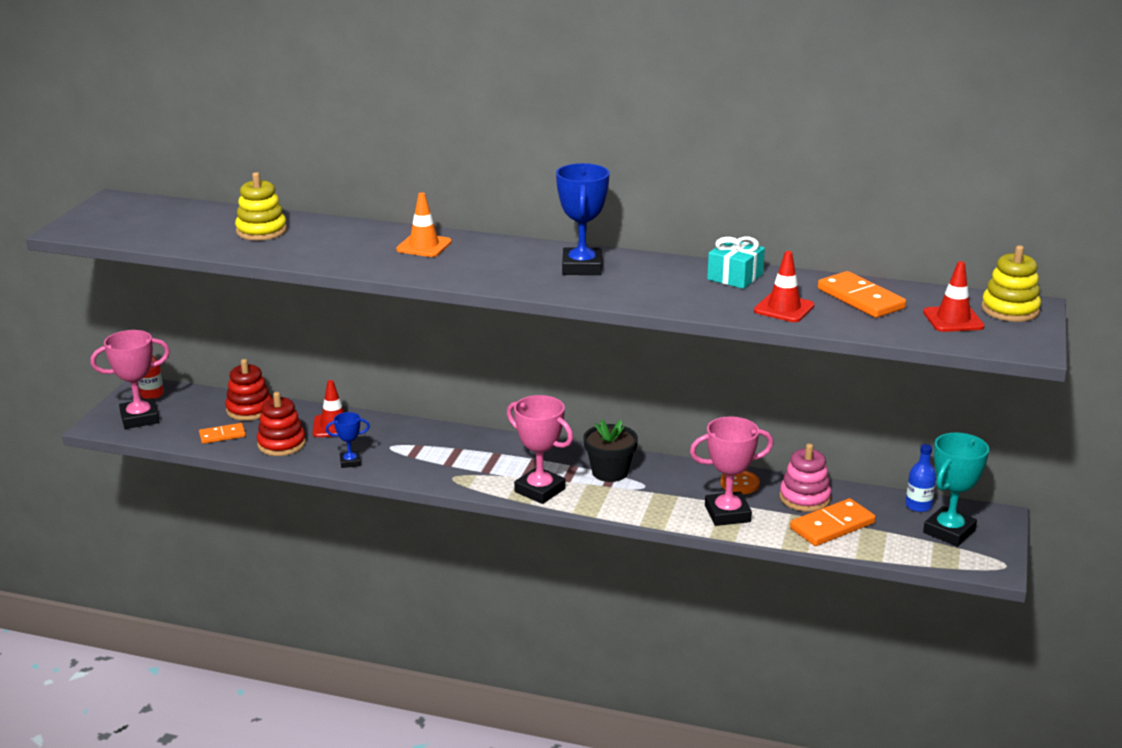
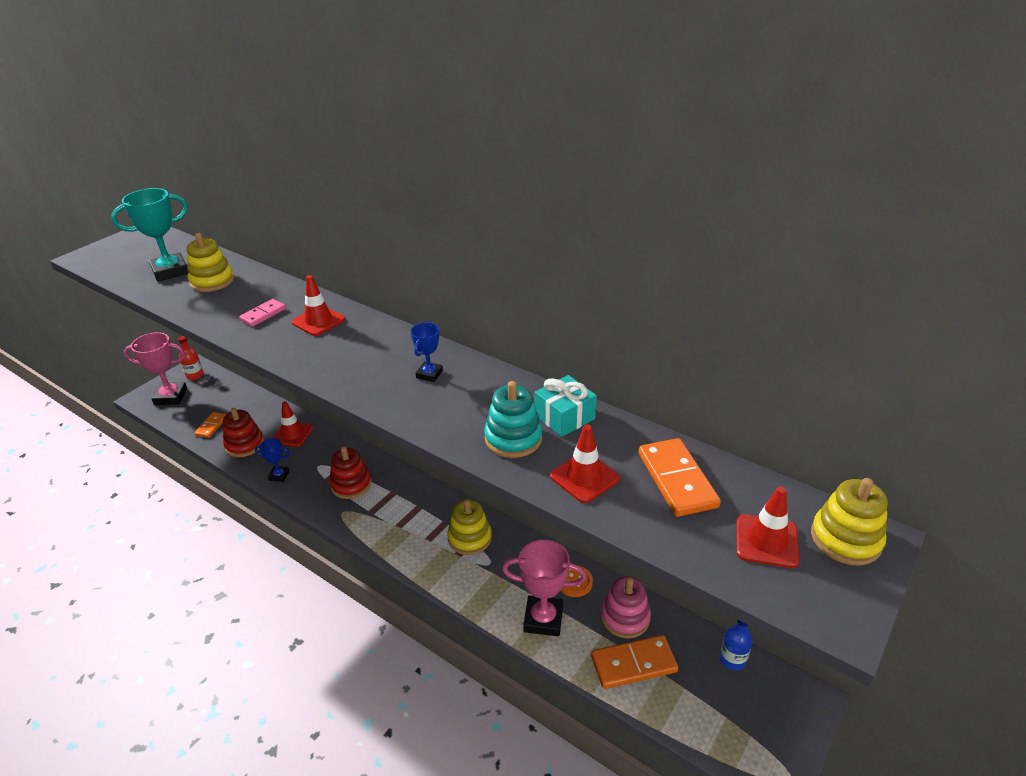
camera: 20 degrees right, 10 degrees up
(222, 435) = (211, 426): orange domino -> orange domino turned 75 degrees counterclockwise
(249, 409) = (247, 404): red stacking toy -> red stacking toy (351, 484)
(356, 248) = (263, 314): none -> pink domino
(424, 246) = (318, 321): orange traffic cone -> red traffic cone
(540, 490) = (400, 545): pink trophy -> none
(582, 267) = (429, 374): blue trophy -> blue trophy, size x0.54
(610, 472) = (469, 538): black flower pot -> yellow stacking toy
(702, 295) = (513, 438): none -> turquoise stacking toy
(949, 531) = (749, 707): turquoise trophy -> turquoise trophy (170, 271)

